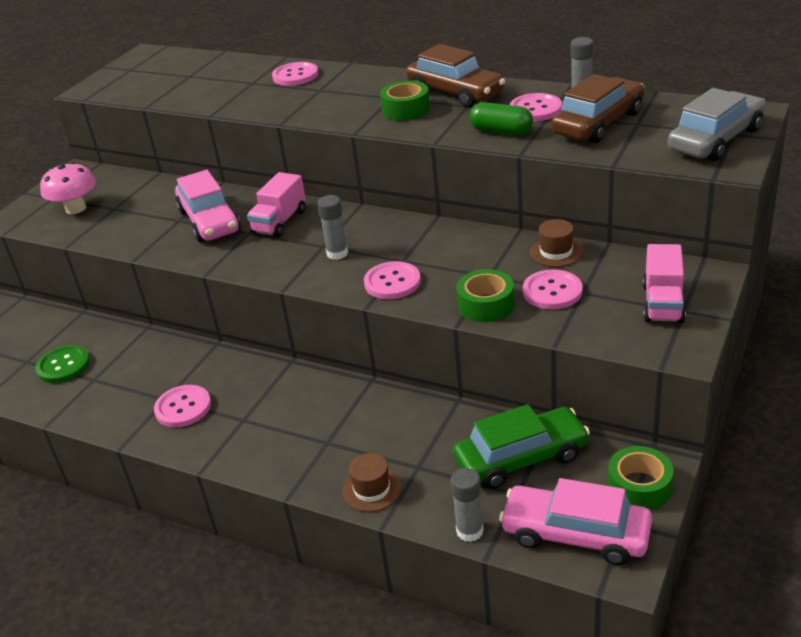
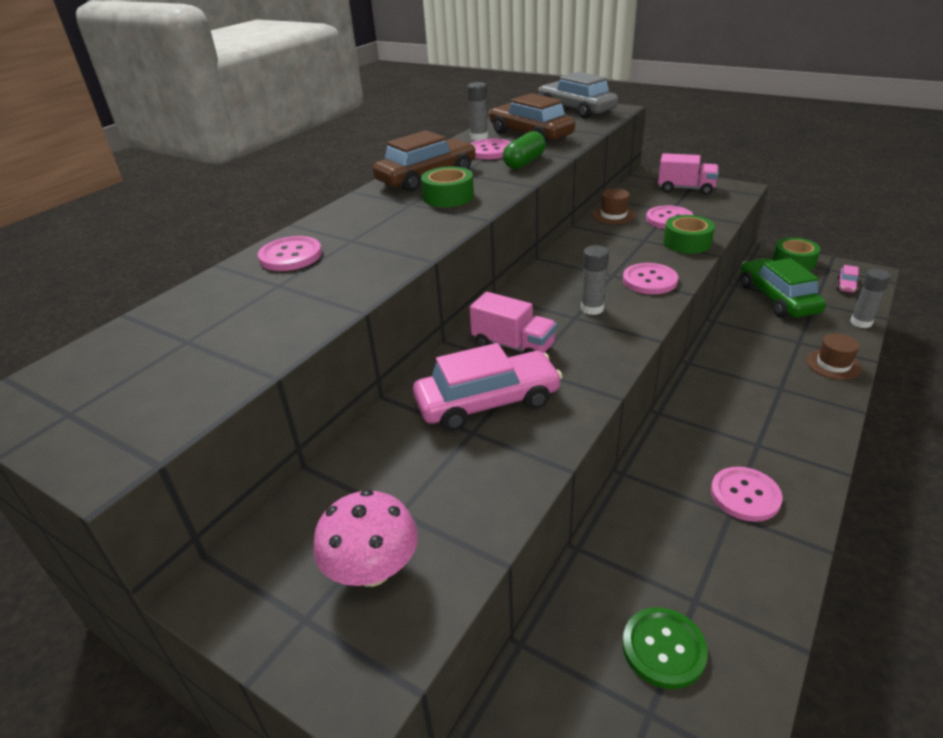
camera: 85 degrees left, 0 degrees up
(575, 534) = (846, 285): pink car -> pink car, size x0.44

